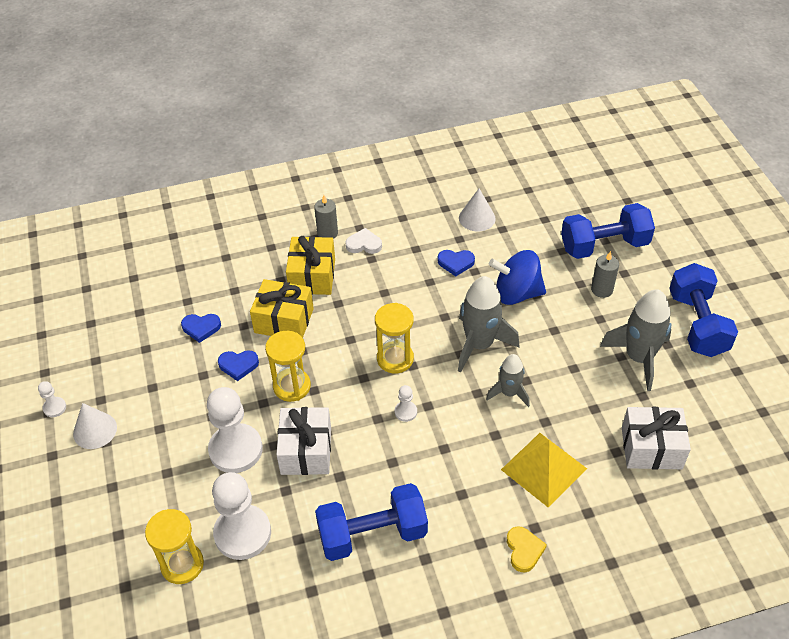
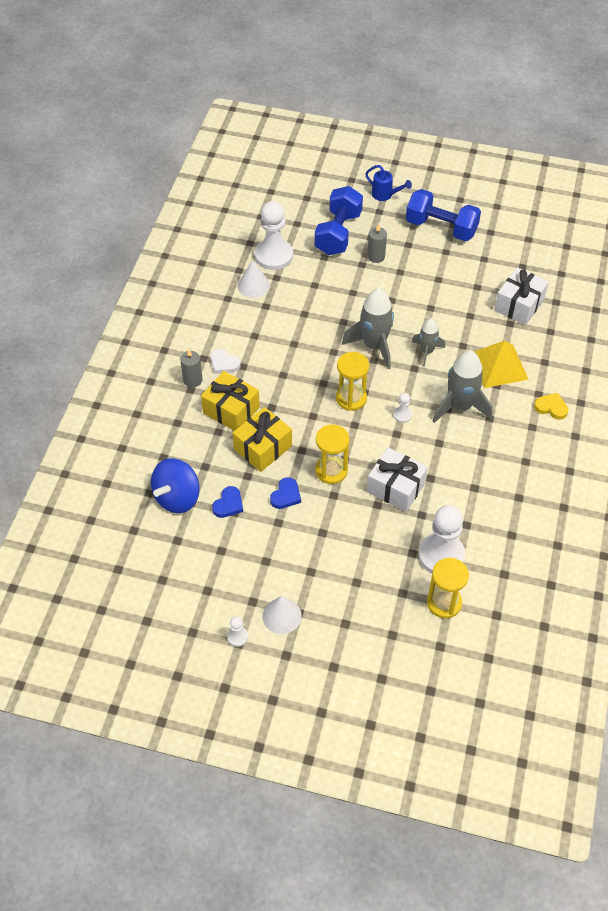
camera: 60 degrees left, 5 degrees up
(236, 450) = (365, 530): white pawn -> white pawn (274, 256)
(364, 244) = (224, 363): white heart -> white heart turned 90 degrees counterclockwise
(372, 534) = (489, 481): blue dumbbell -> none
(455, 263) = (288, 320): blue heart -> none
(516, 293) = (344, 302): blue spinning top -> blue spinning top (177, 497)
(639, 358) = (447, 271): grey rocket -> grey rocket (460, 406)
(695, 256) = (385, 195): none -> blue watering can

